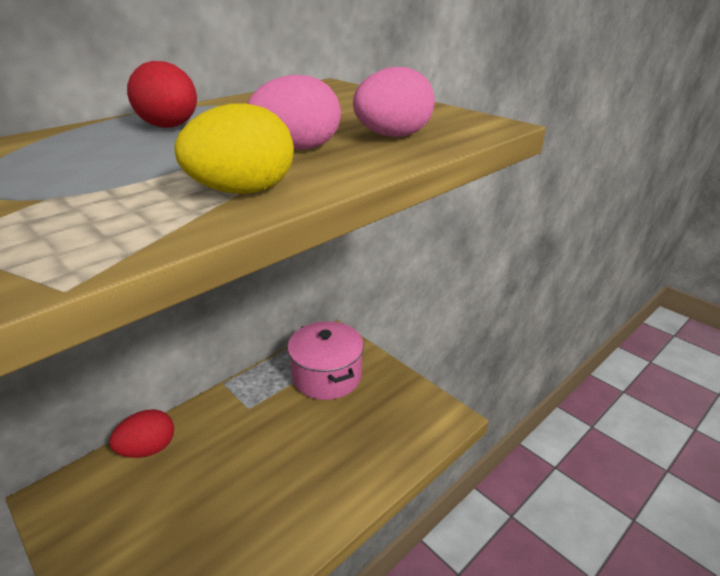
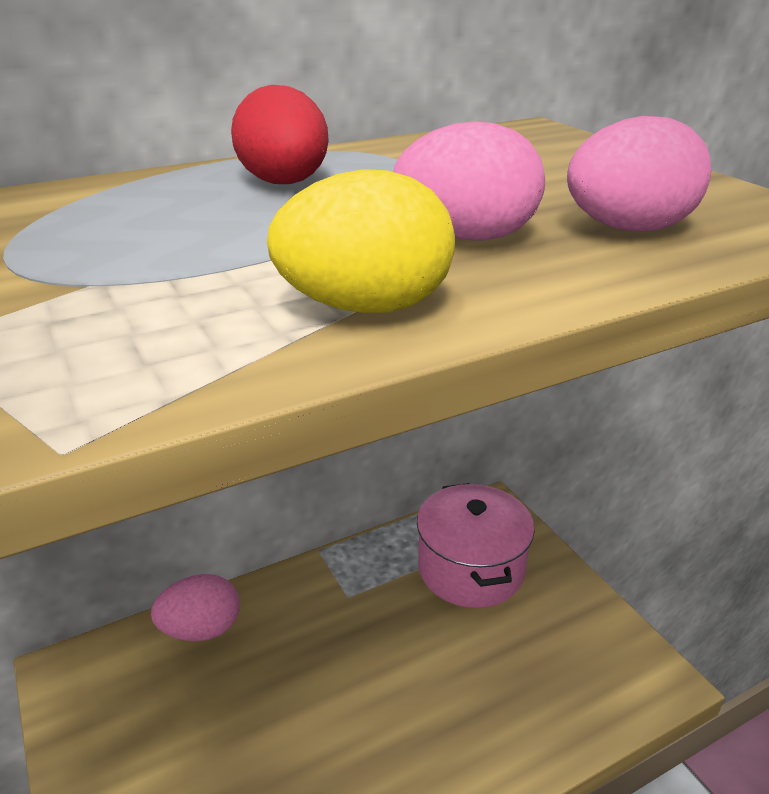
camera: 15 degrees right, 0 degrees up
(148, 449) = (201, 629): red egg -> pink egg

